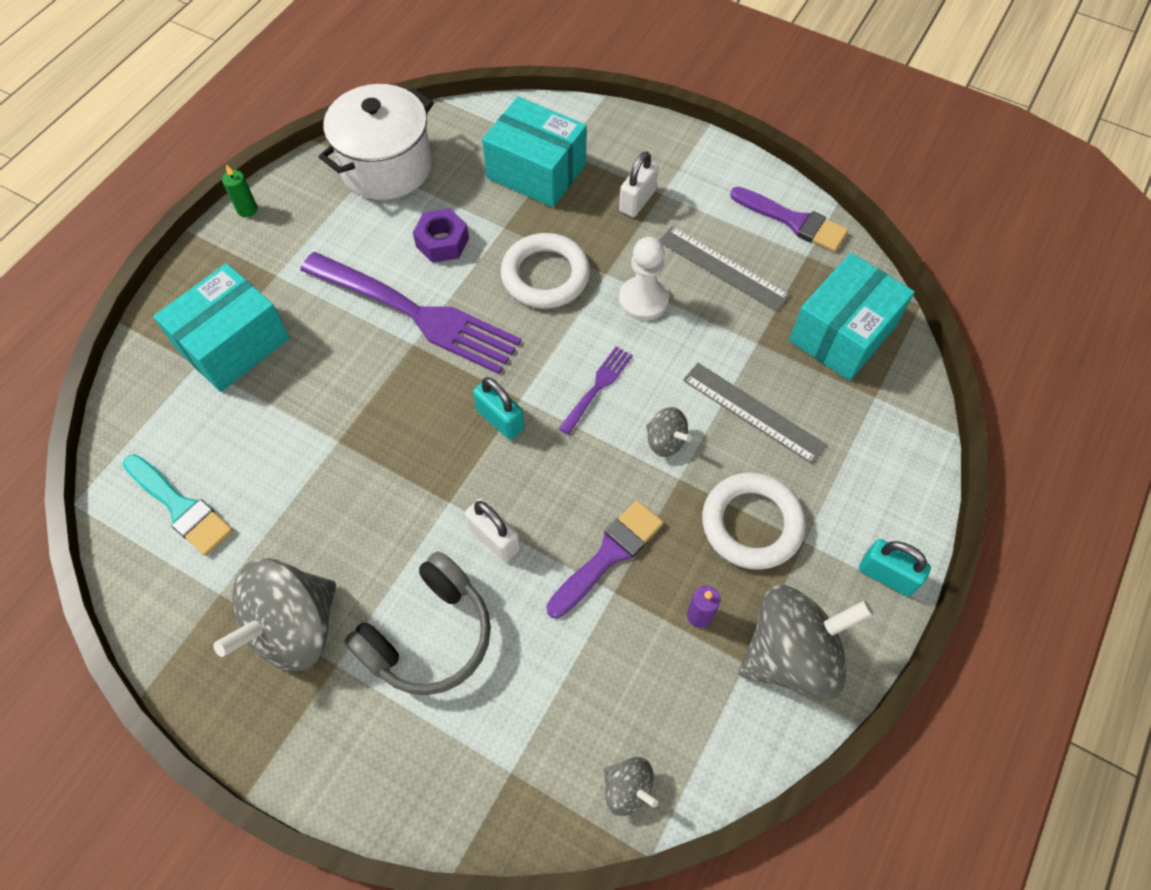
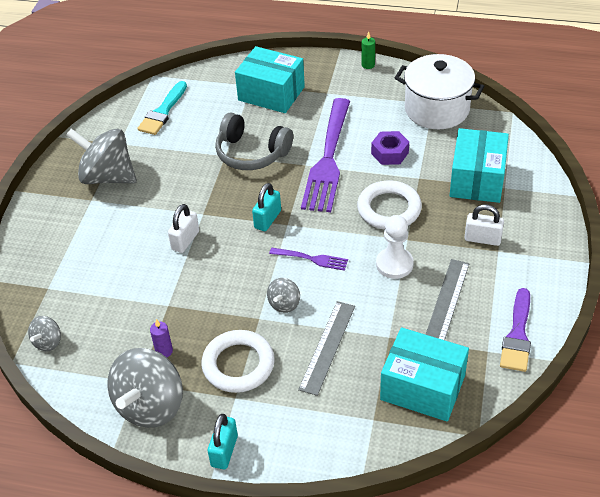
camera: 75 degrees right, 15 degrees down
(429, 635) = (117, 230): grey headphones -> grey headphones (251, 153)
(608, 556) = (191, 296): purple brush -> none
(791, 654) = (150, 405): grey spinning top -> grey spinning top turned 60 degrees clockwise

